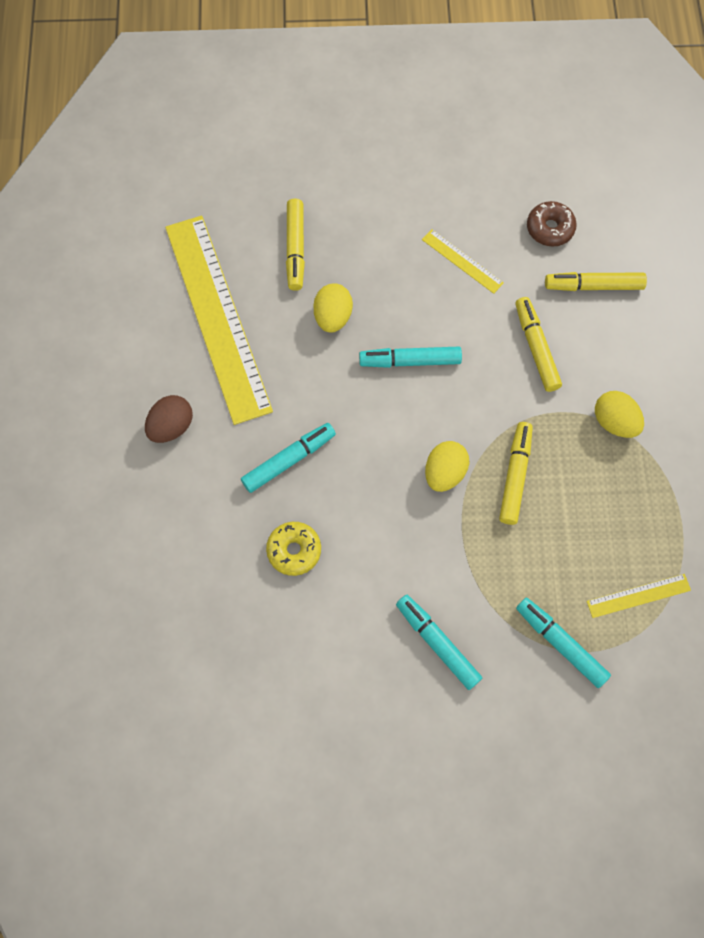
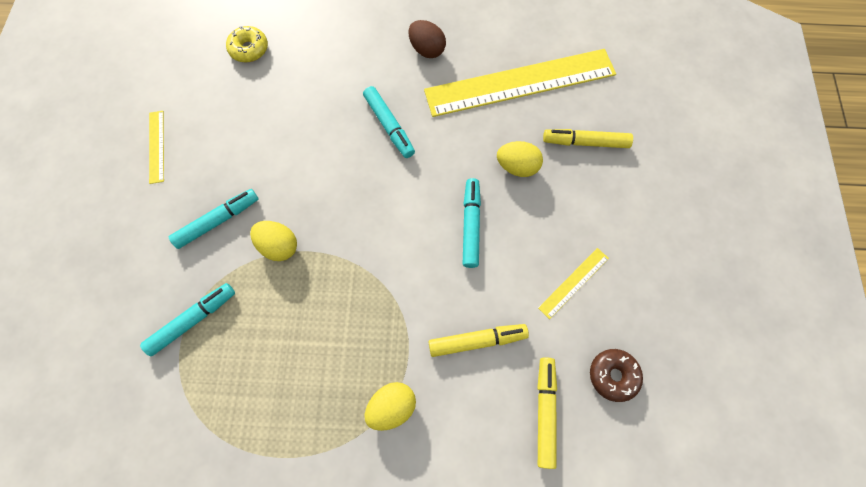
camera: 95 degrees right, 0 degrees up
(294, 550) = (314, 125): yellow donut -> yellow donut (249, 49)
(444, 473) = (362, 243): yellow egg -> yellow egg (279, 246)
(515, 476) = (350, 303): yellow marker -> none
(638, 596) = (218, 399): yellow ruler -> yellow ruler (156, 146)

